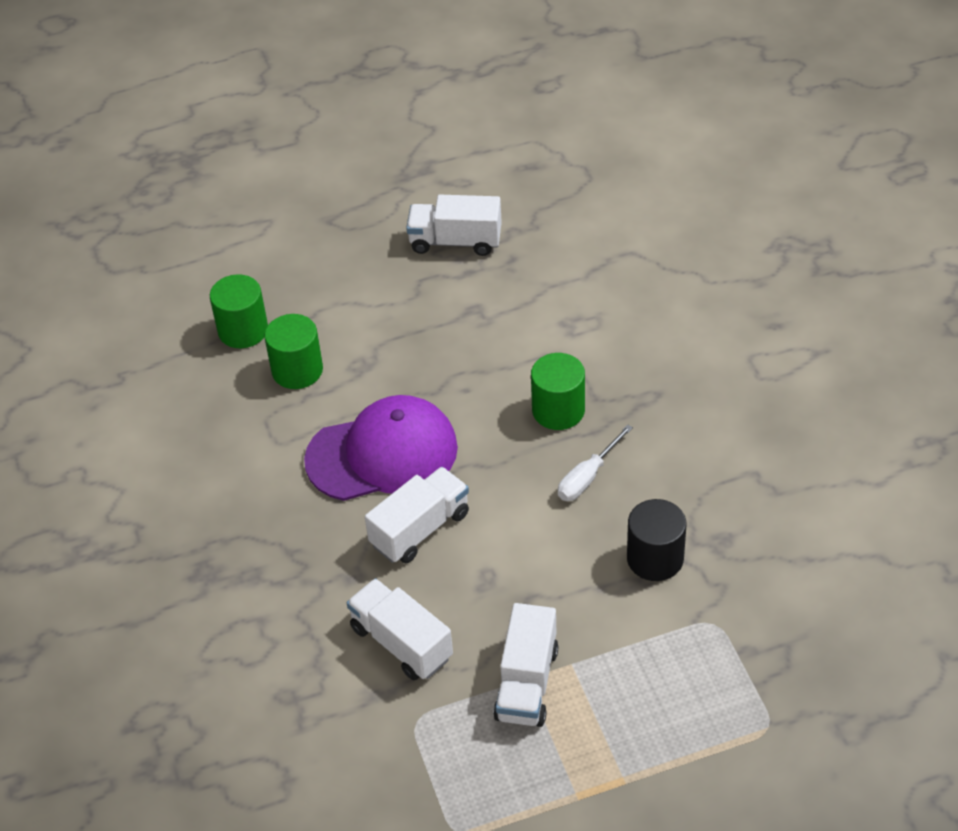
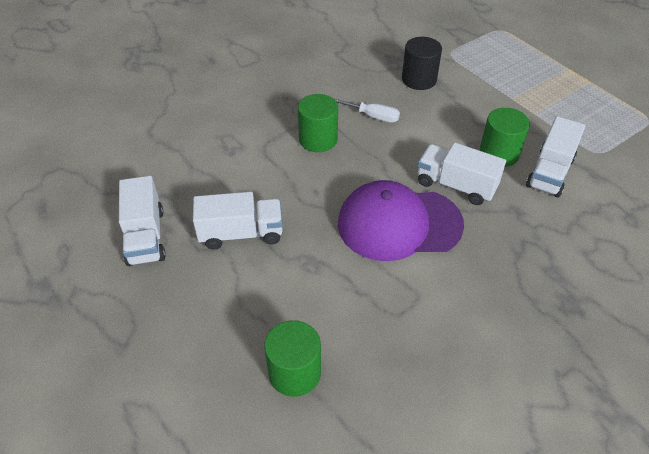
camera: 110 degrees left, 0 degrees up
(297, 370) = (332, 309): green cylinder -> green cylinder (499, 153)
(382, 454) = (399, 224): purple cap -> purple cap turned 60 degrees counterclockwise
(526, 683) = (537, 113): white truck -> white truck (241, 233)

